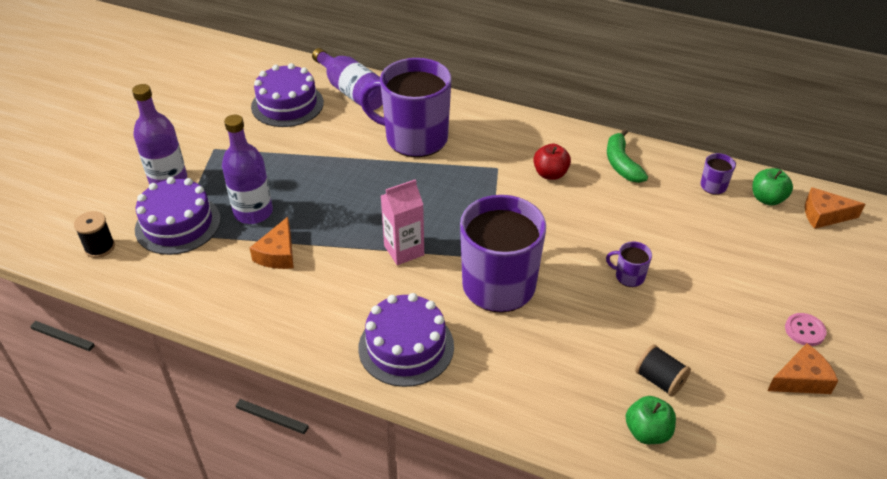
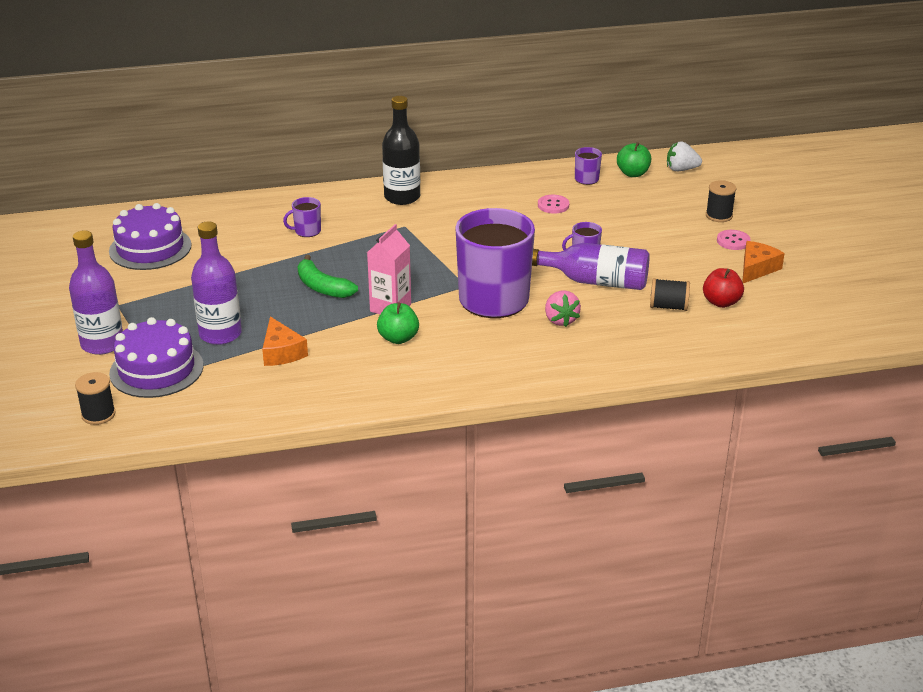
camera: 35 degrees left, 10 degrees down
(352, 92) = (204, 217): purple bottle -> purple bottle (595, 281)
(406, 347) = (465, 364): purple cake -> none
(415, 138) = (307, 231): purple mug -> purple mug, size x0.40
(524, 136) = (402, 197): none -> black bottle
(538, 341) = (560, 320): none -> pink strawberry
(550, 174) = (453, 215): red apple -> red apple (721, 302)
(621, 164) = (502, 189): green banana -> green banana (322, 287)
(647, 432) = (690, 337): green apple -> green apple (398, 338)
(652, 203) = (553, 205): none -> pink button
(816, 290) = (719, 216): none -> black spool
(824, 215) = (681, 169): orange cheese -> white strawberry

